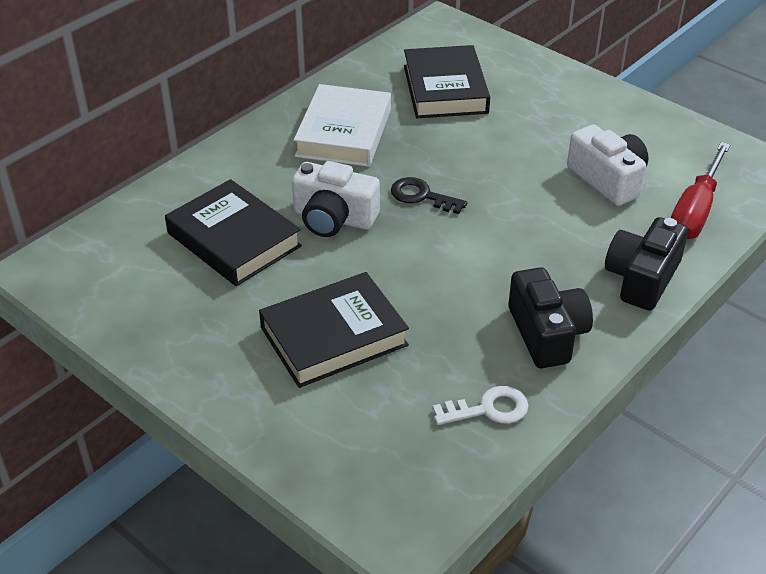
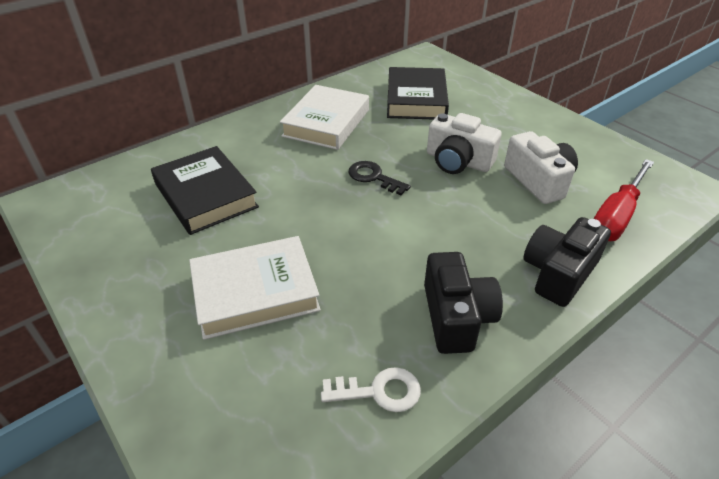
camera: 10 degrees right, 0 degrees up
(333, 218) = (294, 187): white camera -> white camera (458, 161)
(334, 336) = (255, 292): black book -> white book

